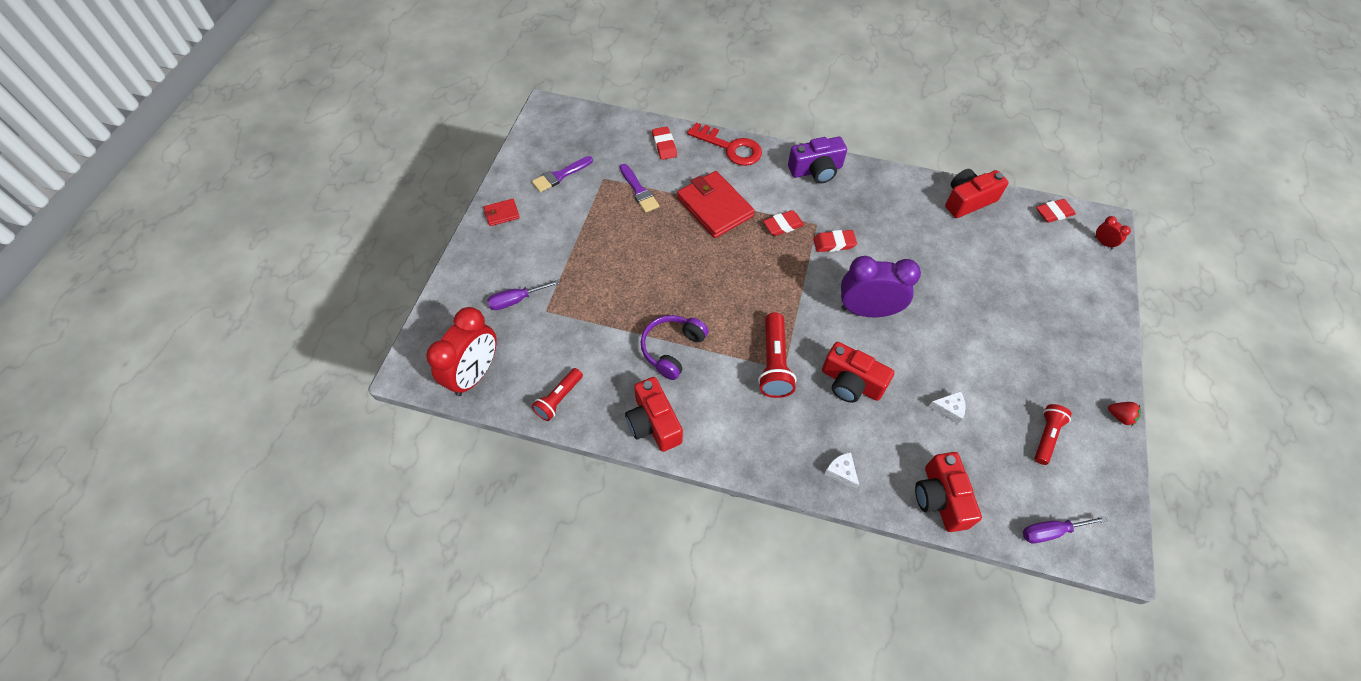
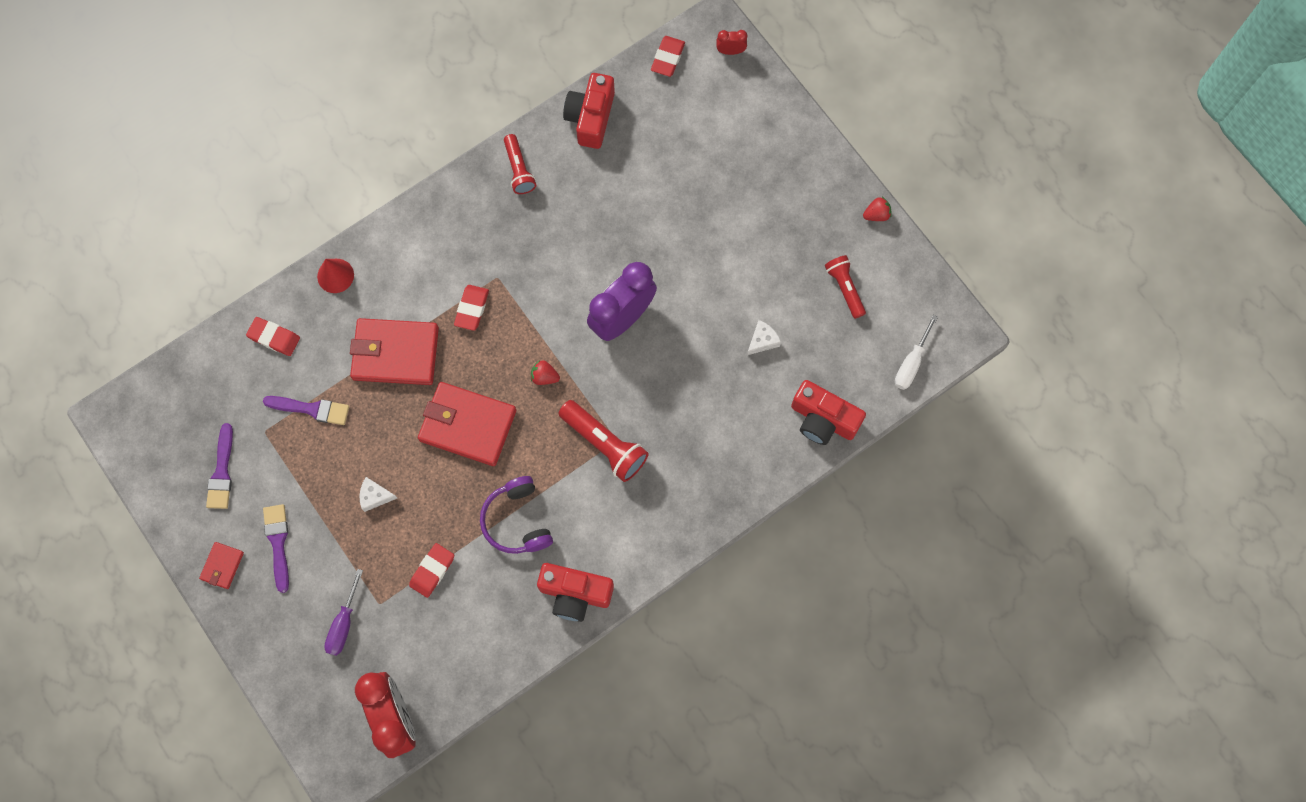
camera: 50 degrees left, 15 degrees up
(540, 231) = (278, 543): none -> purple brush
(558, 399) = (484, 658): red flashlight -> red flashlight (519, 170)
(708, 275) = (468, 425): none -> red wallet
(730, 148) = (335, 275): red key -> red cone
(782, 294) = (544, 376): none -> red strawberry
(816, 170) = (436, 220): purple camera -> none
(834, 243) = (531, 281): red eraser -> red eraser (432, 571)
(841, 472) = (742, 476): white cheese -> white cheese (375, 496)
(851, 383) = (675, 396): red camera -> none
(1051, 531) = (911, 363): purple screwdriver -> white screwdriver

